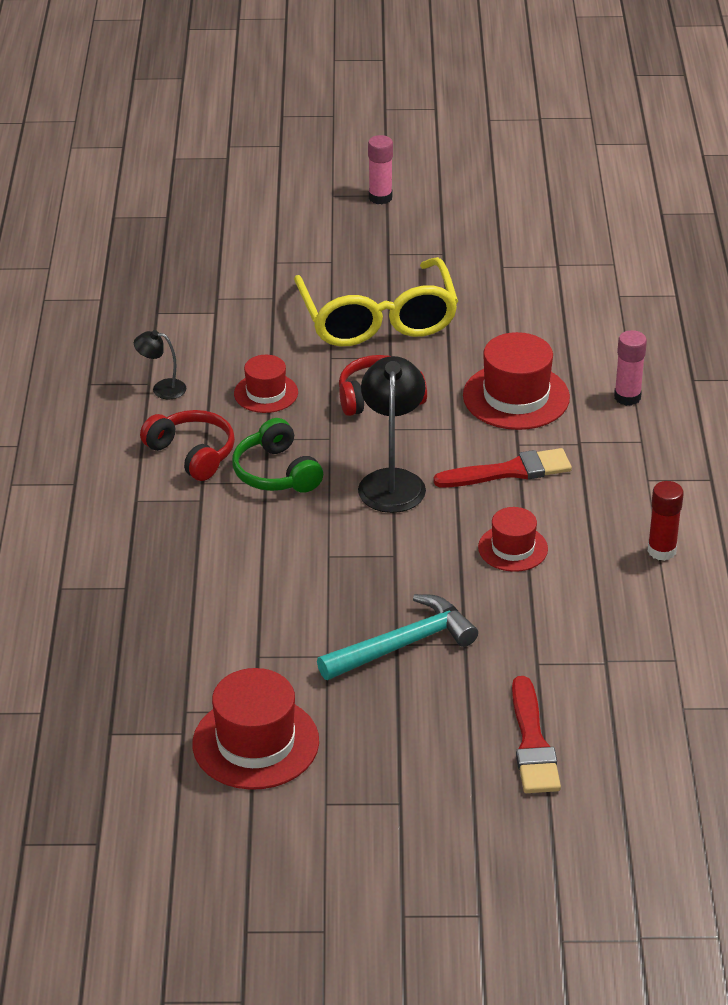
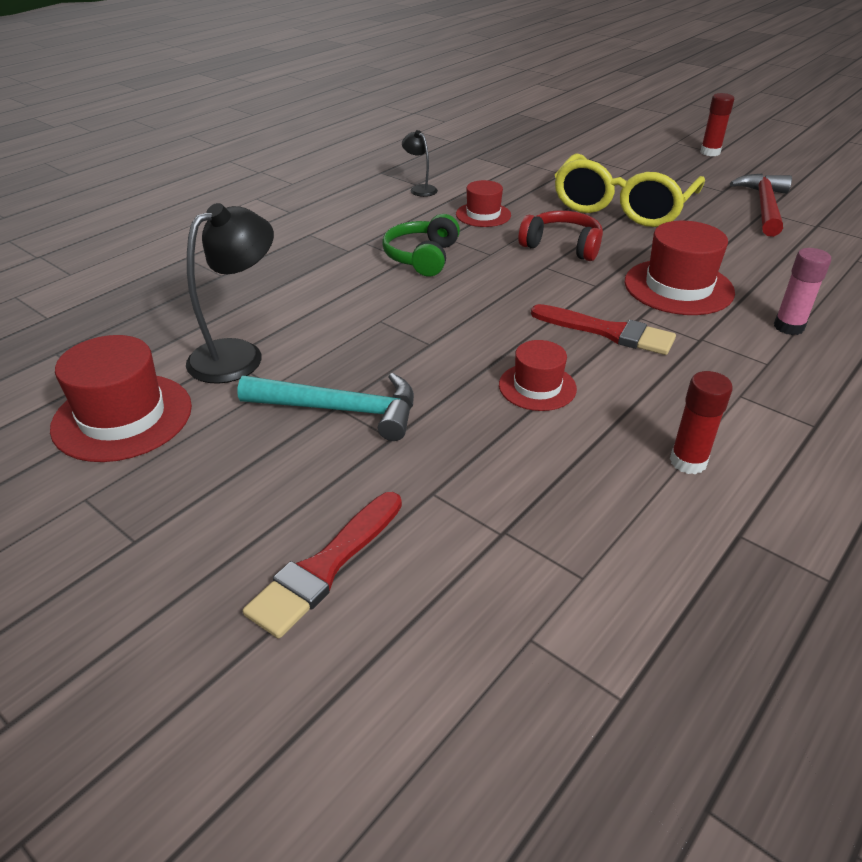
camera: 40 degrees right, 0 degrees up
(192, 453) = (384, 226): red headphones -> none
(380, 198) = (710, 152): pink glue stick -> red glue stick
(392, 481) = (499, 297): black lamp -> black lamp (238, 354)
(495, 259) = (763, 206): none -> red hammer

